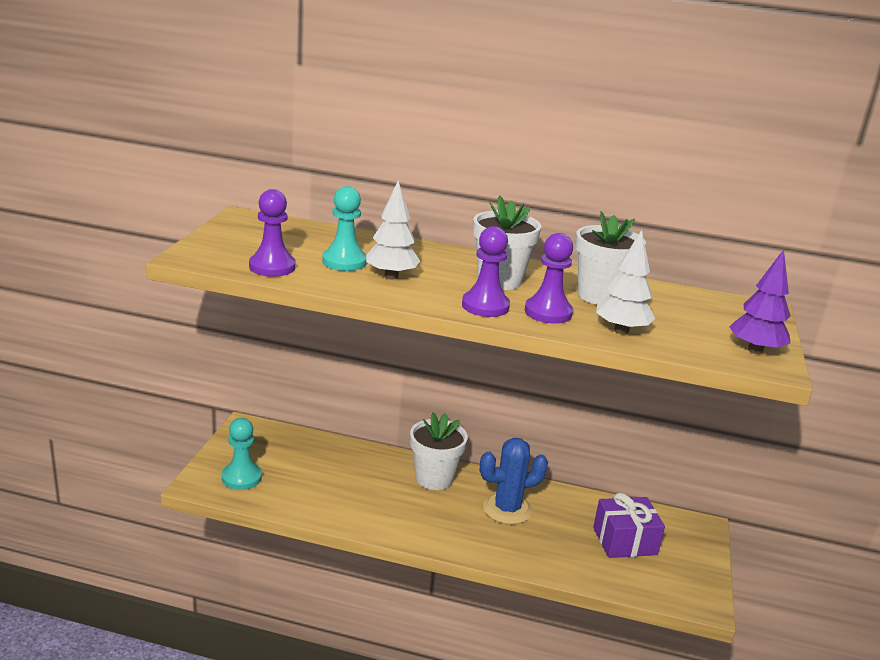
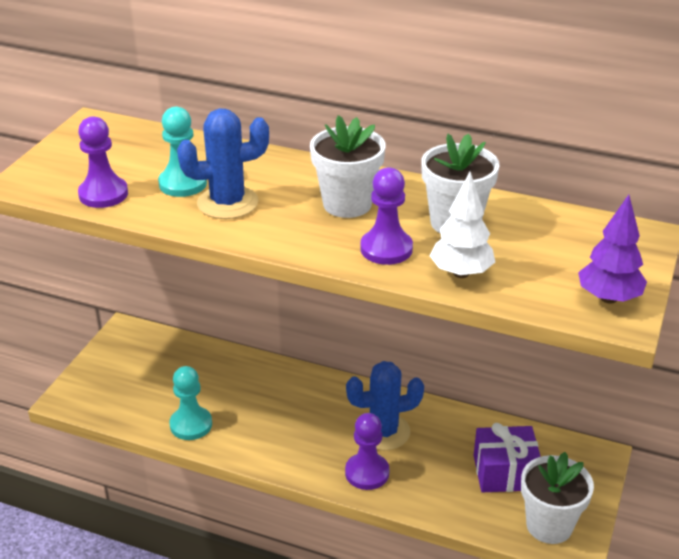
camera: 10 degrees right, 10 degrees up
(241, 478) = (111, 392): turquoise pawn -> turquoise pawn (191, 425)
(391, 276) = (227, 203): white tree -> blue cactus
(434, 478) = (312, 394): white flower pot -> white flower pot (549, 525)
(485, 306) = (318, 242): purple pawn -> purple pawn (367, 473)

